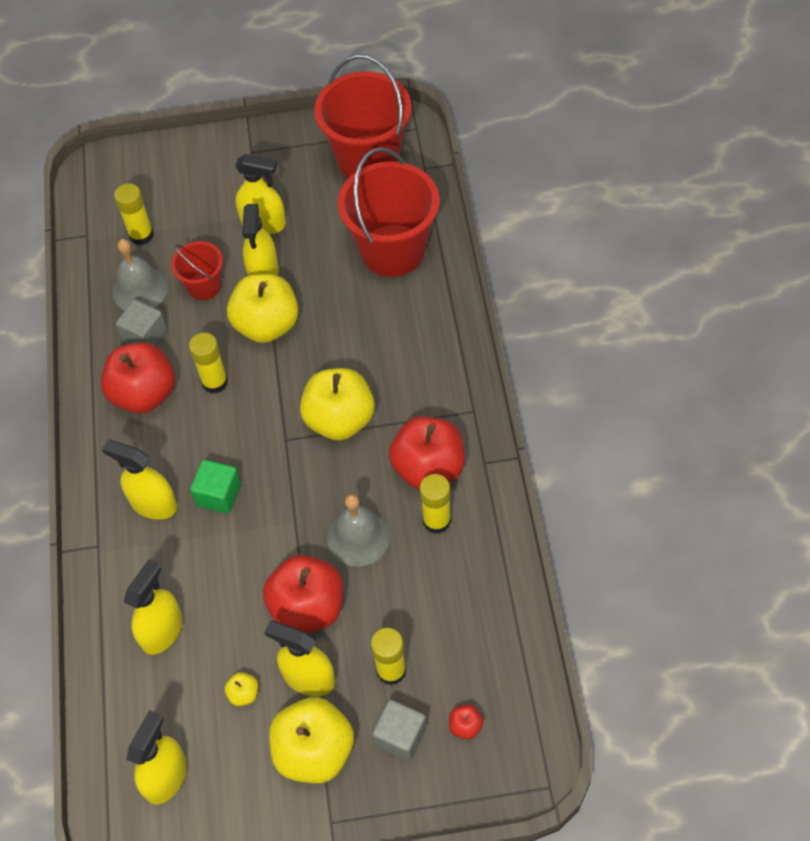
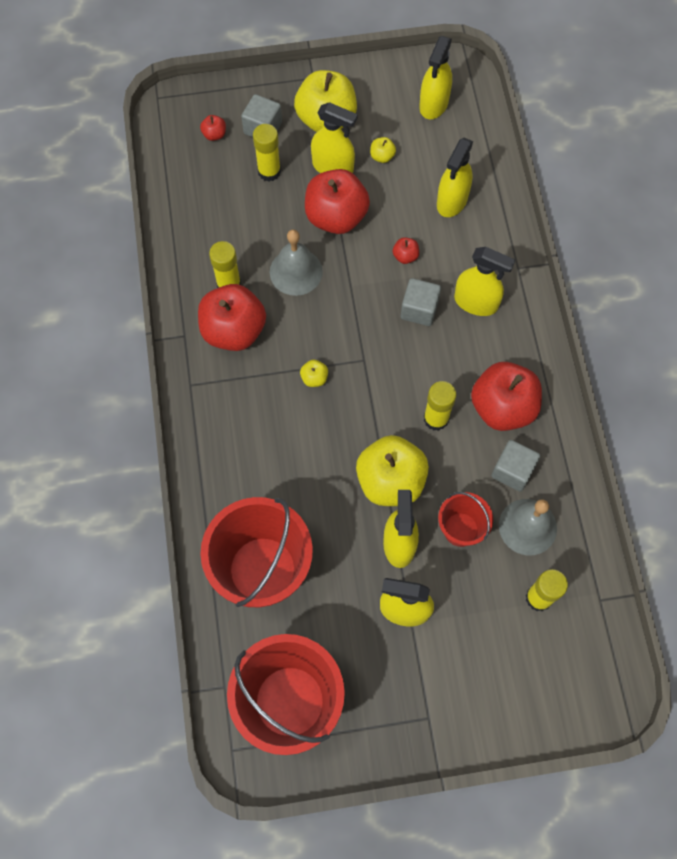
camera: 175 degrees right, 10 degrees up
(219, 495) = (419, 309): green cube -> grey cube
(228, 558) = (405, 256): none -> red apple
(340, 419) = (314, 378): yellow apple -> yellow apple, size x0.41

